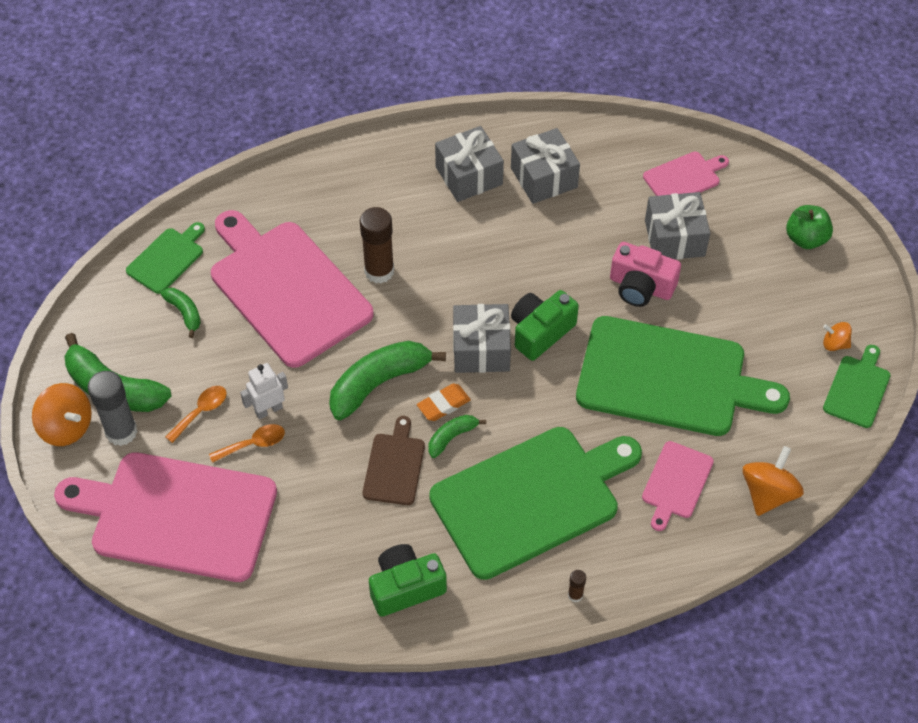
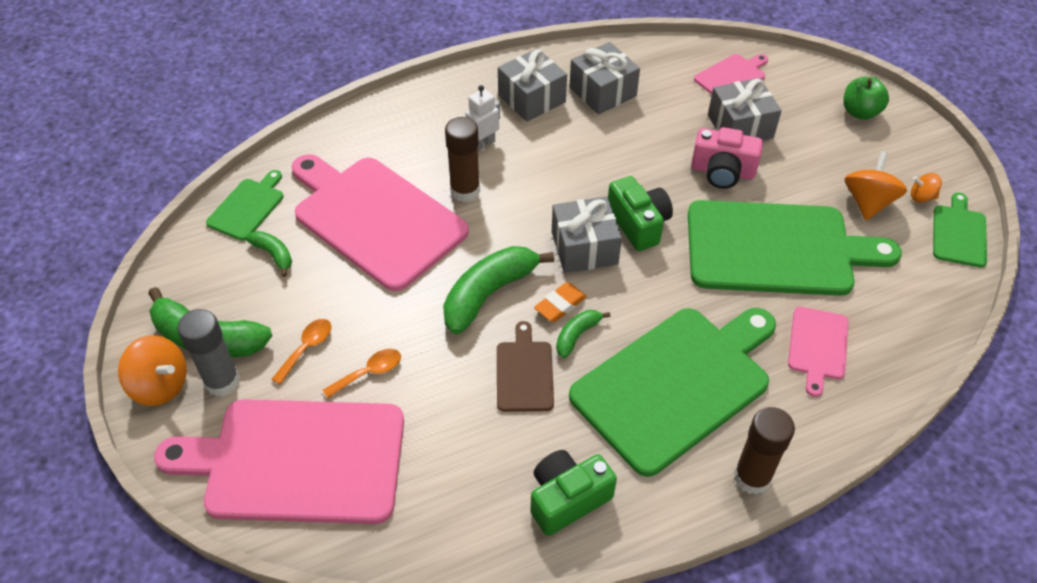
camera: 10 degrees left, 5 degrees down
(268, 410) = (379, 336): white robot -> white robot (483, 144)
(540, 332) = (638, 224): green camera -> green camera turned 120 degrees clockwise
(575, 595) = (752, 477): brown glue stick -> brown glue stick, size x2.20
(768, 493) = (912, 342): orange spinning top -> orange spinning top (868, 202)

